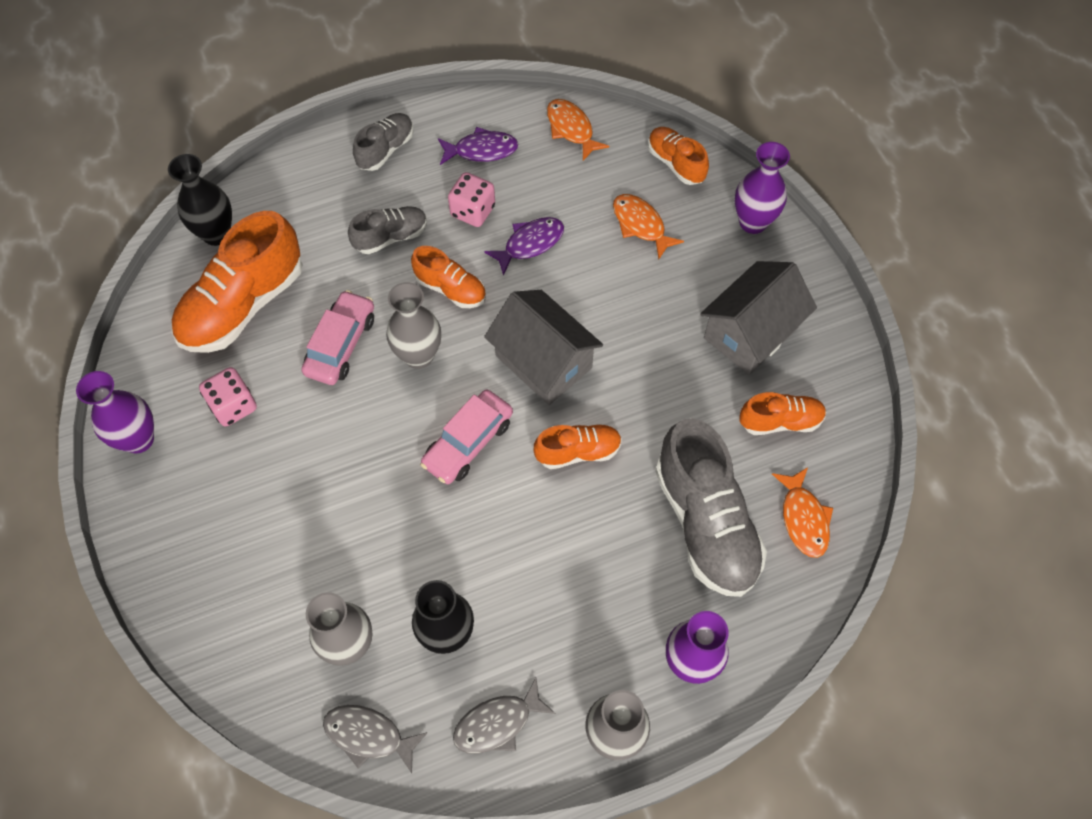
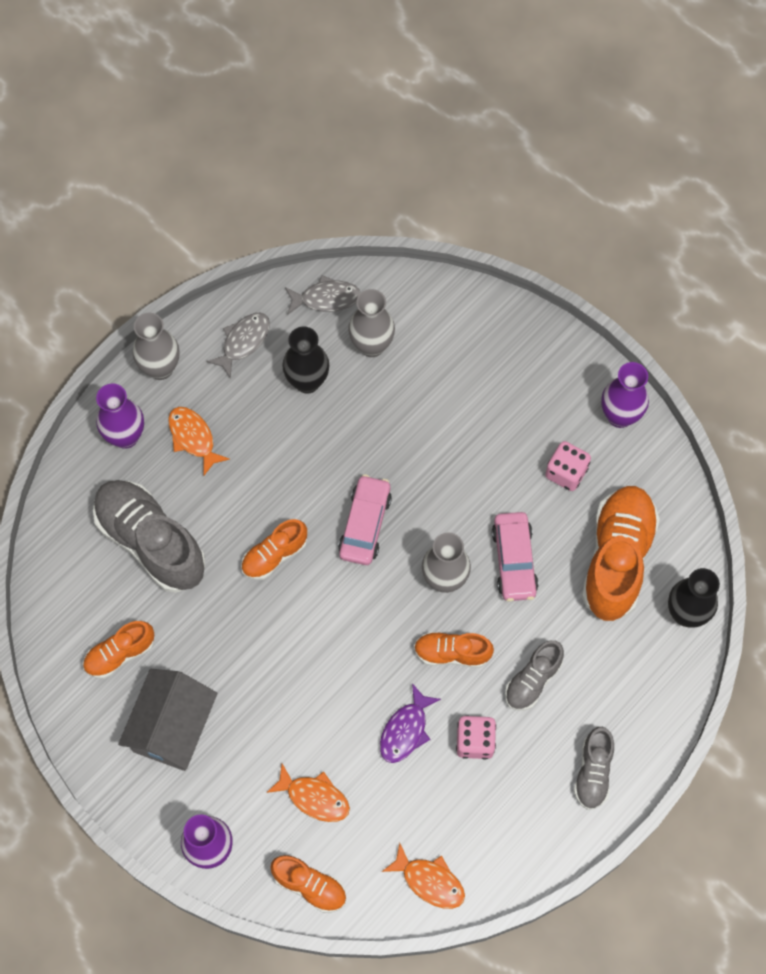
camera: 155 degrees right, 5 degrees up
(481, 150) = (503, 814): purple fish -> none
(543, 362) = (338, 620): grey house -> none
(803, 518) = (75, 579): orange fish -> orange fish (193, 438)

